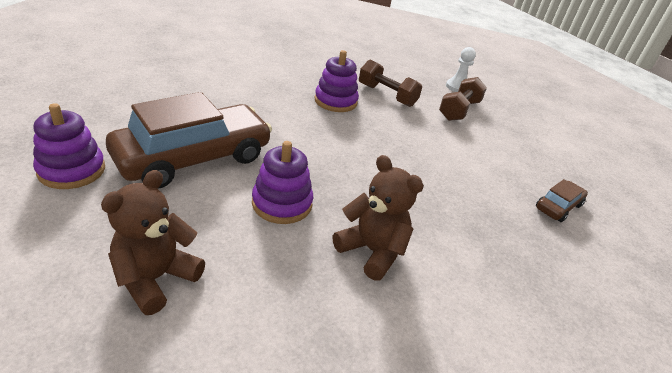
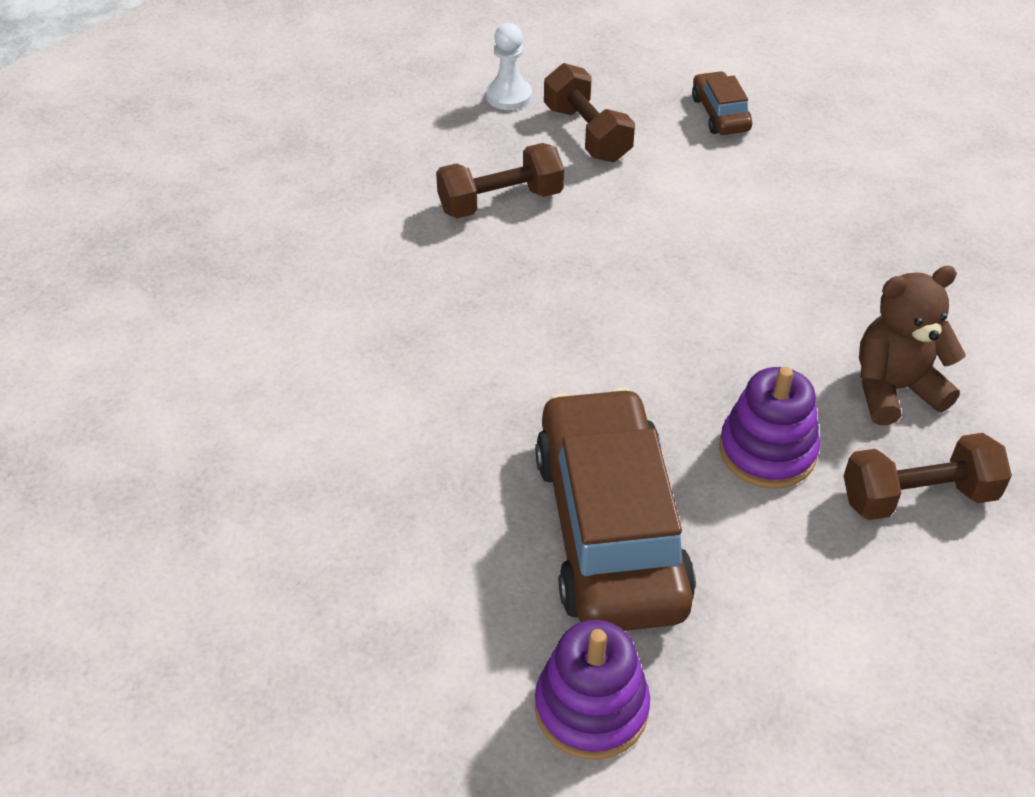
camera: 55 degrees left, 10 degrees up
(156, 278) = (886, 635): brown teddy bear -> none
(284, 277) = (918, 496): none -> brown dumbbell
(335, 101) = (494, 279): purple stacking toy -> none
(558, 207) = (861, 159): brown car -> brown car (720, 114)

